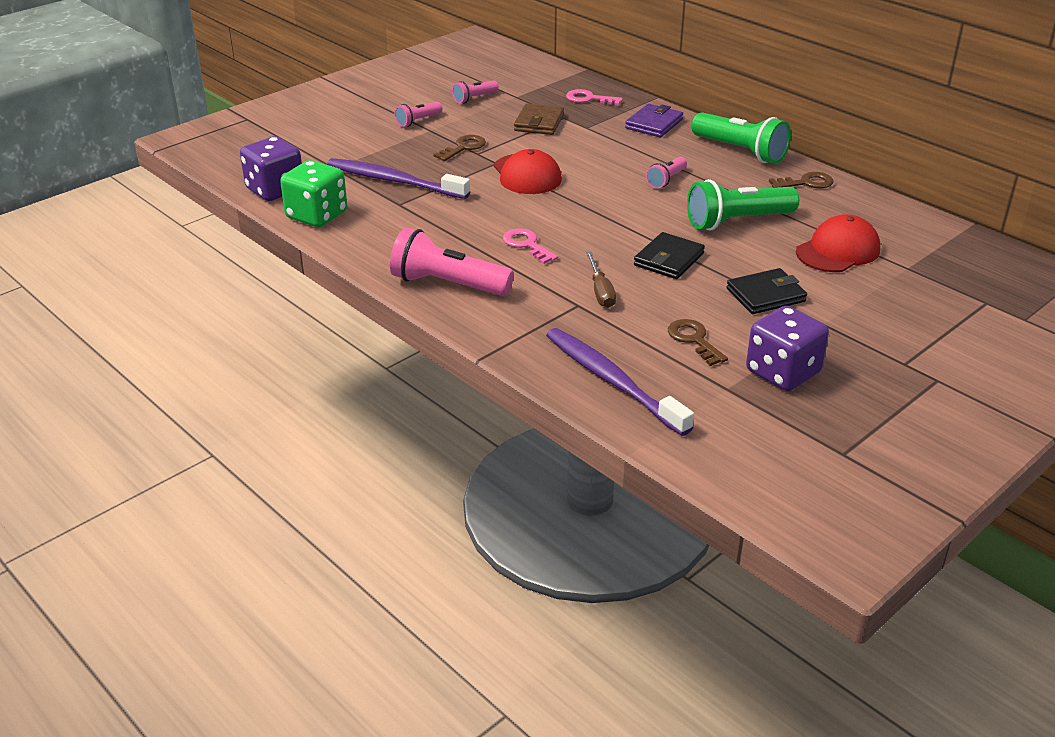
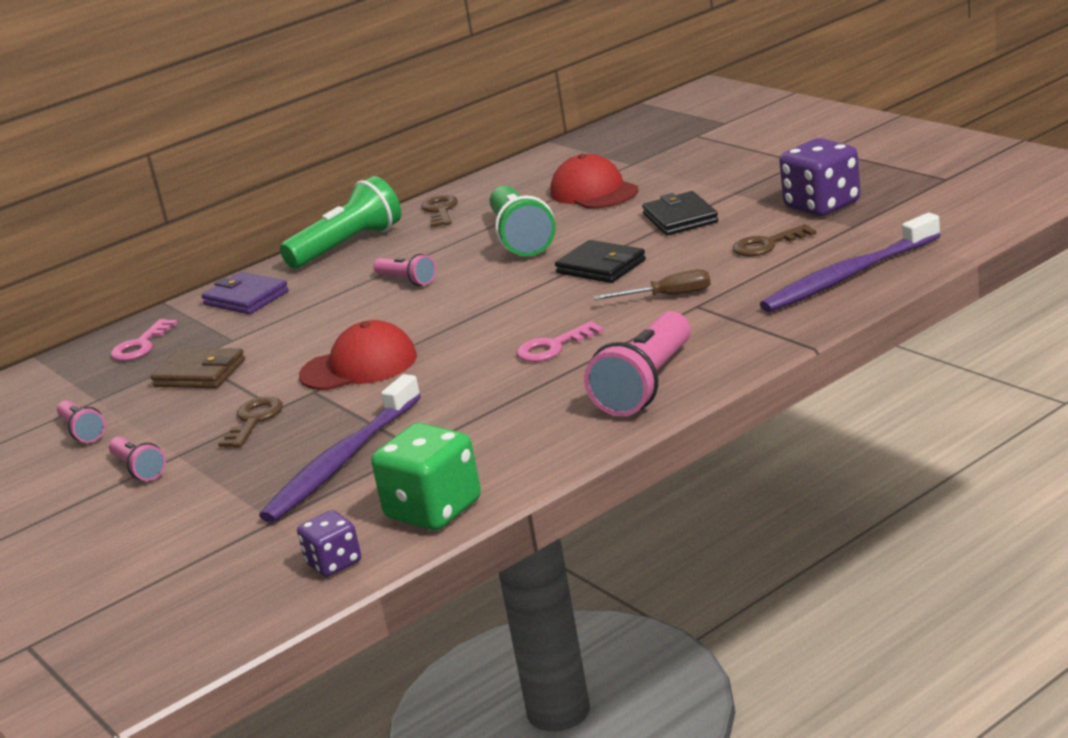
camera: 80 degrees left, 10 degrees down
(275, 190) = (334, 563): purple dice -> purple dice, size x0.57
(463, 148) = (254, 420): brown key -> brown key turned 60 degrees clockwise

